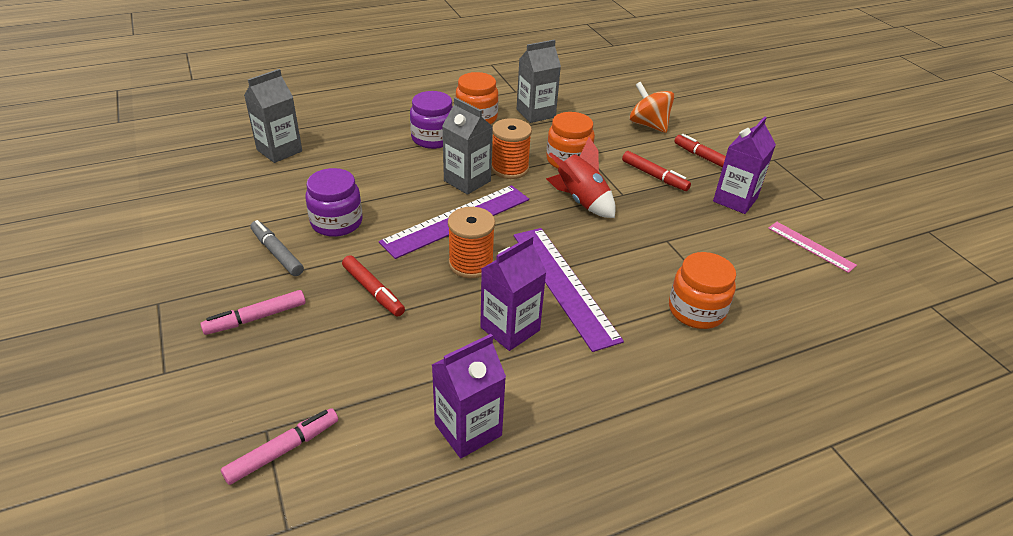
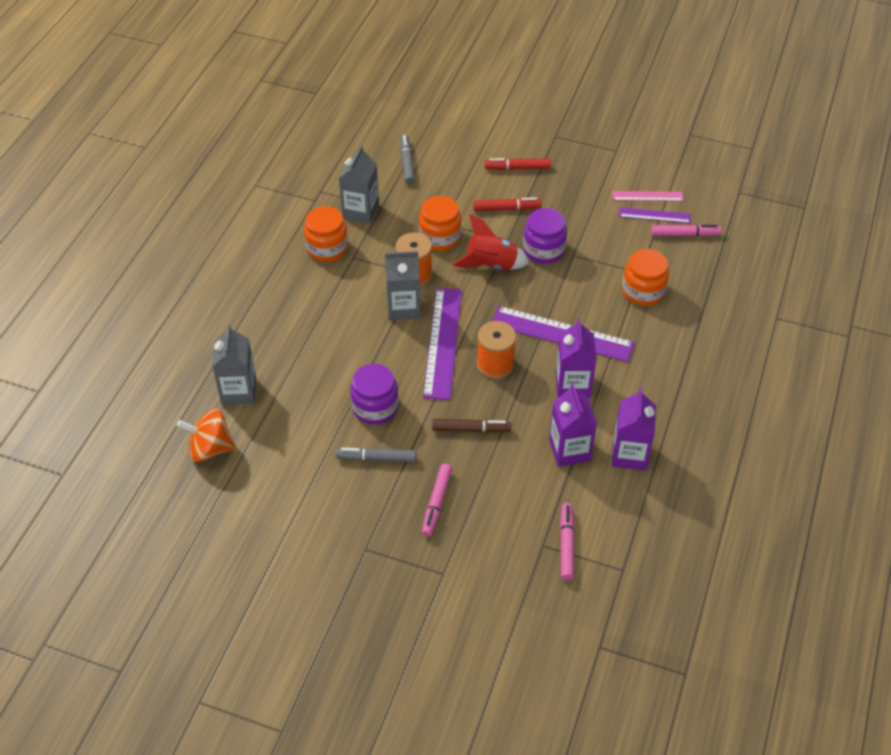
camera: 45 degrees left, 10 degrees up
(373, 291) = (471, 429): red marker -> brown marker
(433, 138) = (327, 291): purple jar -> purple jar (543, 250)
(616, 108) = (407, 163): none -> grey marker
(648, 125) = (447, 163): orange spinning top -> orange spinning top (210, 448)
(735, 200) = (572, 191): purple carton -> purple carton (569, 450)
(798, 264) = (655, 215): none -> purple ruler
(812, 298) = (685, 234): none -> pink marker

